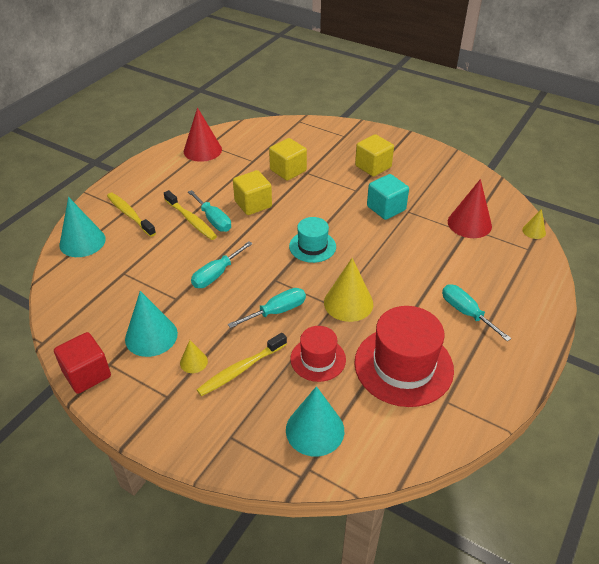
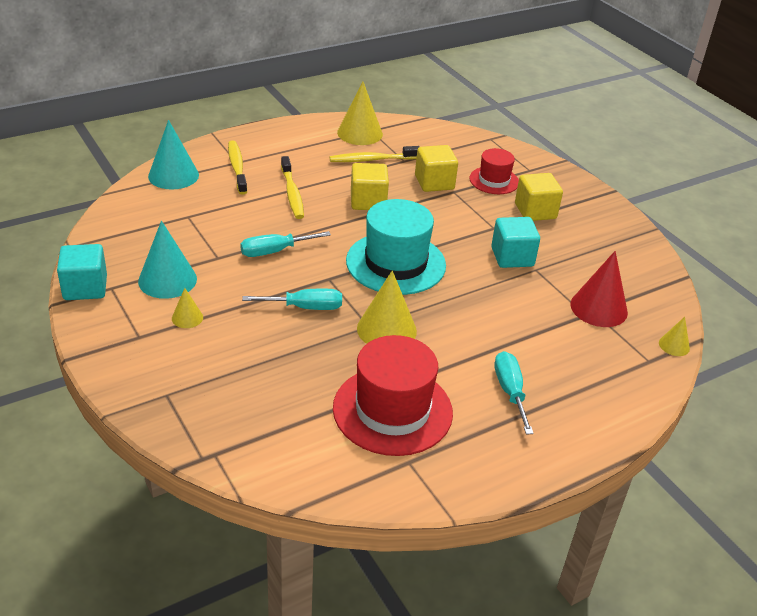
camera: 25 degrees right, 5 degrees down
(87, 374) = (85, 288): red cube -> turquoise cube
(202, 150) = (360, 133): red cone -> yellow cone
(213, 220) = (314, 201): turquoise screwdriver -> none
(240, 369) = (225, 343): yellow toothbrush -> yellow toothbrush (372, 160)
(312, 246) = (396, 263): turquoise hat -> turquoise hat, size x1.76
(315, 430) = (250, 425): turquoise cone -> none
(318, 359) = (308, 366): red hat -> red hat (494, 180)

